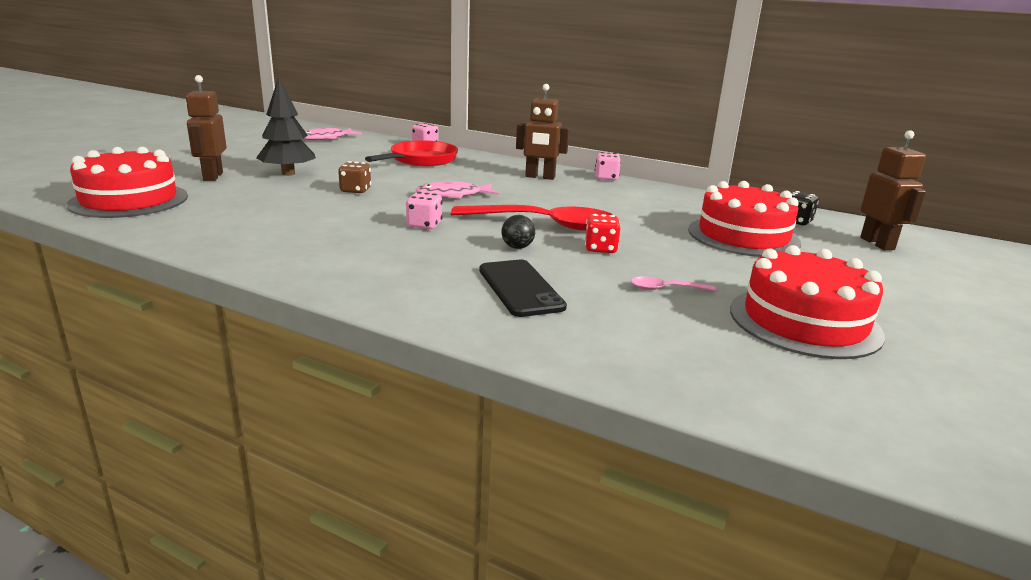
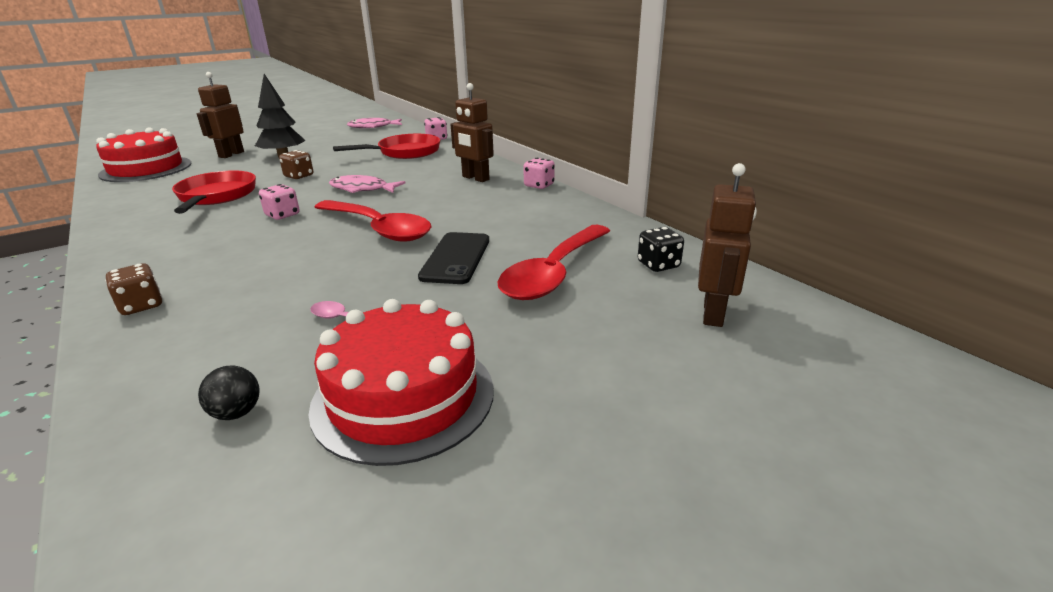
camera: 30 degrees right, 5 degrees up
(304, 217) = (216, 196): none -> red pan
(466, 312) = (141, 306): none -> brown dice
(517, 247) = (309, 248): black ball -> black ball (237, 413)
(520, 288) = (227, 291): black phone -> black phone (456, 258)
(600, 249) = (376, 263): red dice -> none
(743, 236) = (553, 273): red cake -> red spoon

